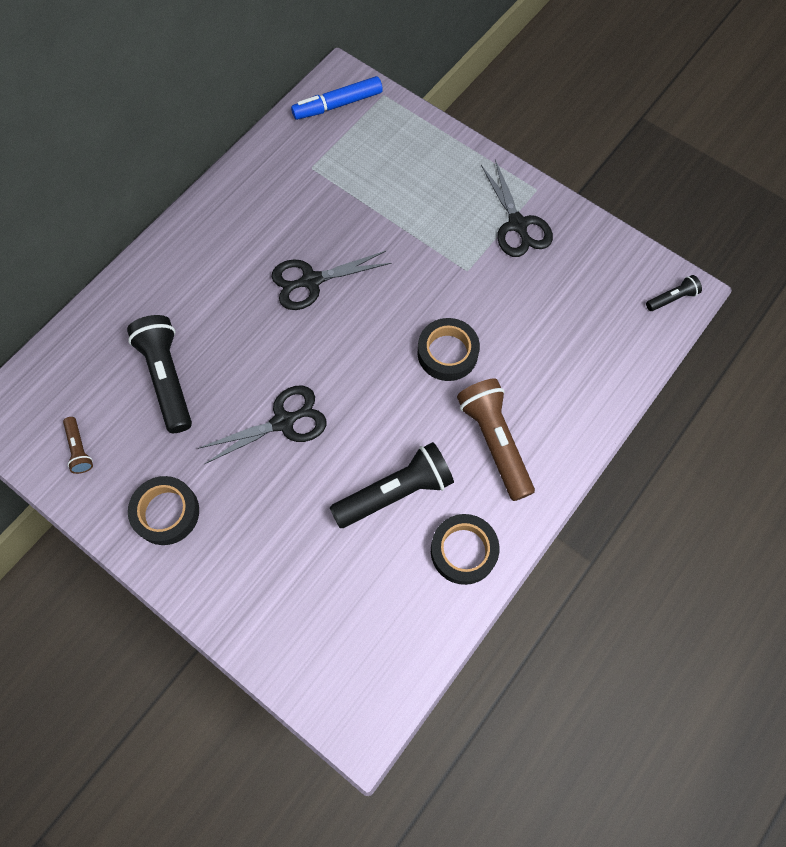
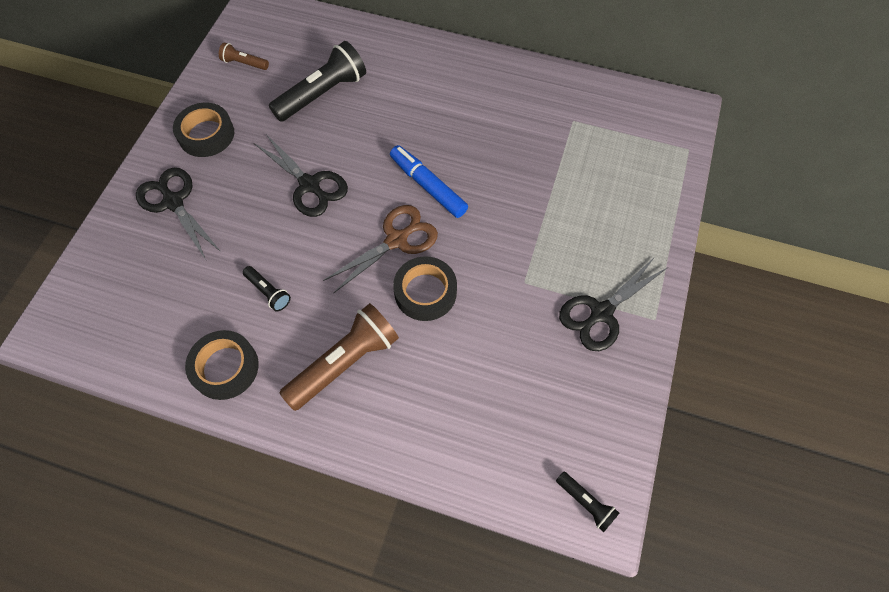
camera: 70 degrees right, 5 degrees down
(79, 449) = (244, 63): brown flashlight -> brown flashlight turned 60 degrees clockwise
(311, 281) = (455, 160): black scissors -> black scissors (173, 202)
(338, 104) = (654, 117): blue marker -> blue marker (428, 186)
(382, 360) = (396, 240): none -> brown scissors
(395, 492) = (268, 292): black flashlight -> black flashlight, size x0.49

